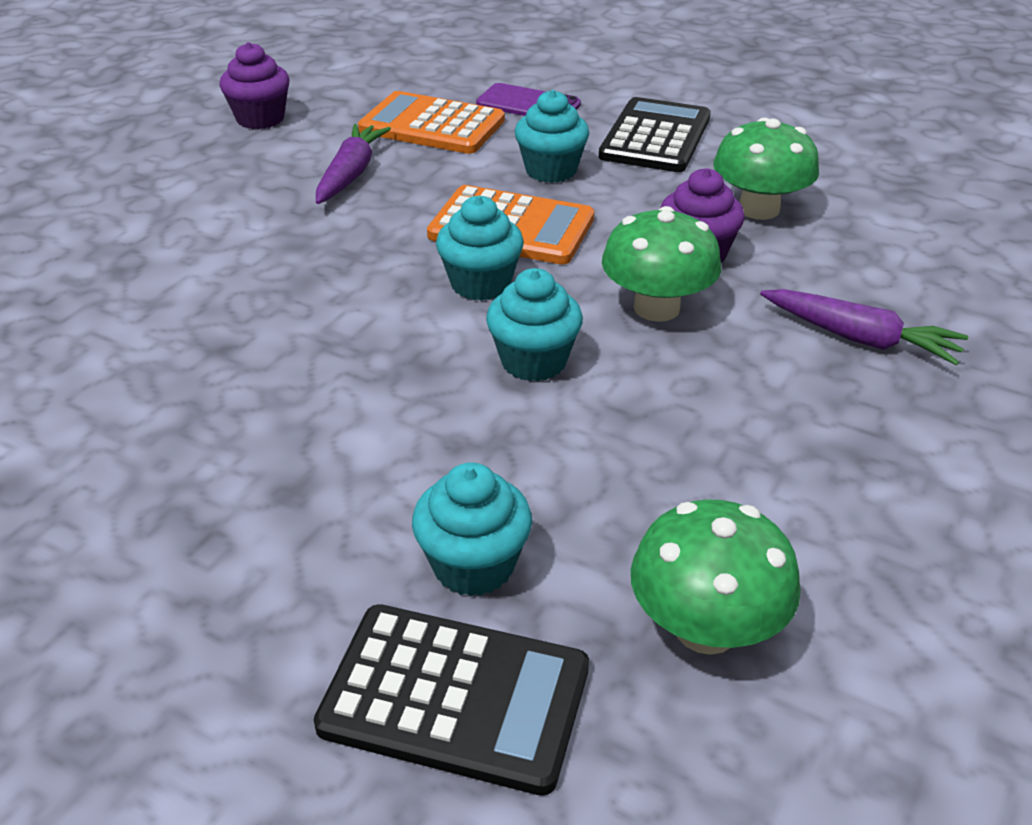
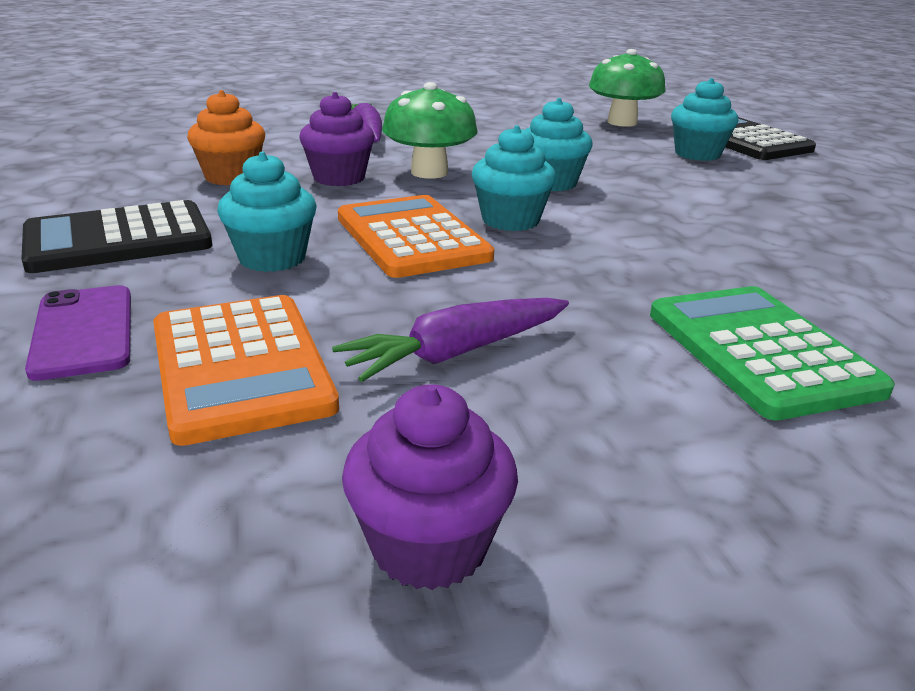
camera: 135 degrees left, 10 degrees down
(187, 254) = (760, 351): none -> green calculator
(759, 209) = (231, 177): green mushroom -> orange cupcake

